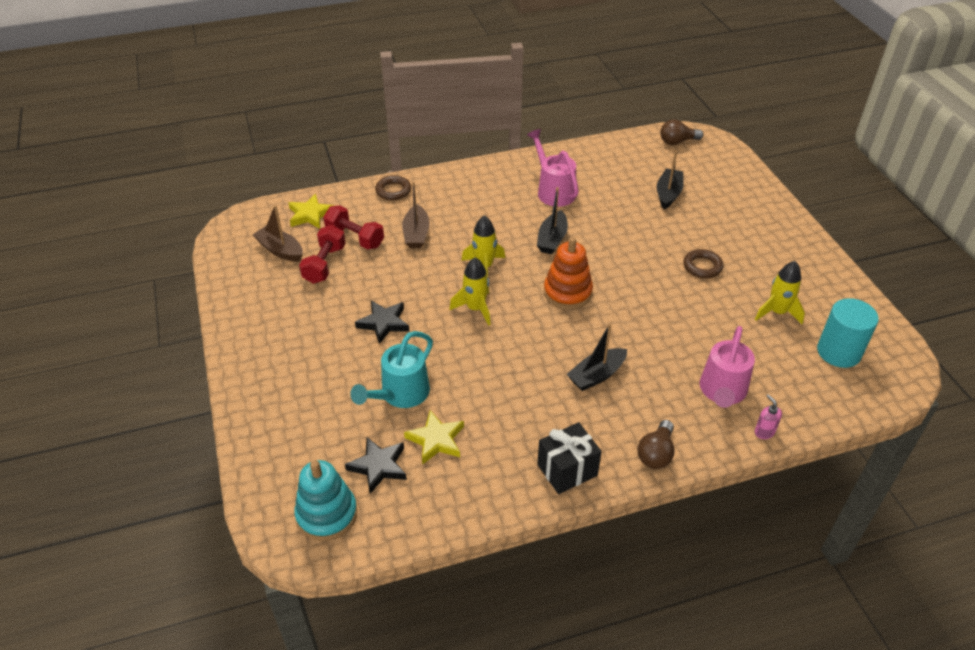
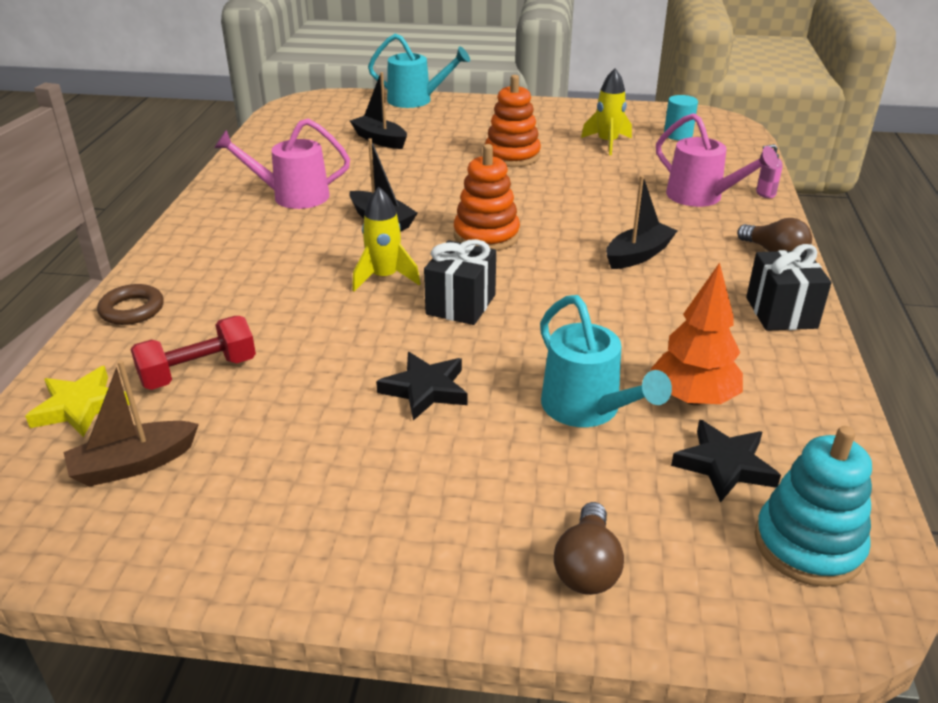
camera: 65 degrees left, 10 degrees down
(325, 264) = (229, 419): red dumbbell -> none
(416, 234) = (257, 314): brown boat -> none
(436, 440) = (693, 398): yellow star -> orange tree
(475, 308) = (460, 304): yellow rocket -> black gift
(596, 375) = (638, 255): black boat -> black boat turned 120 degrees counterclockwise
(677, 142) = (300, 113): brown light bulb -> brown light bulb (587, 567)
(702, 266) = (512, 156): brown ring -> orange stacking toy
(756, 185) = (416, 100): none -> turquoise watering can
(838, 352) = (678, 135): turquoise cylinder -> turquoise cylinder, size x0.64

